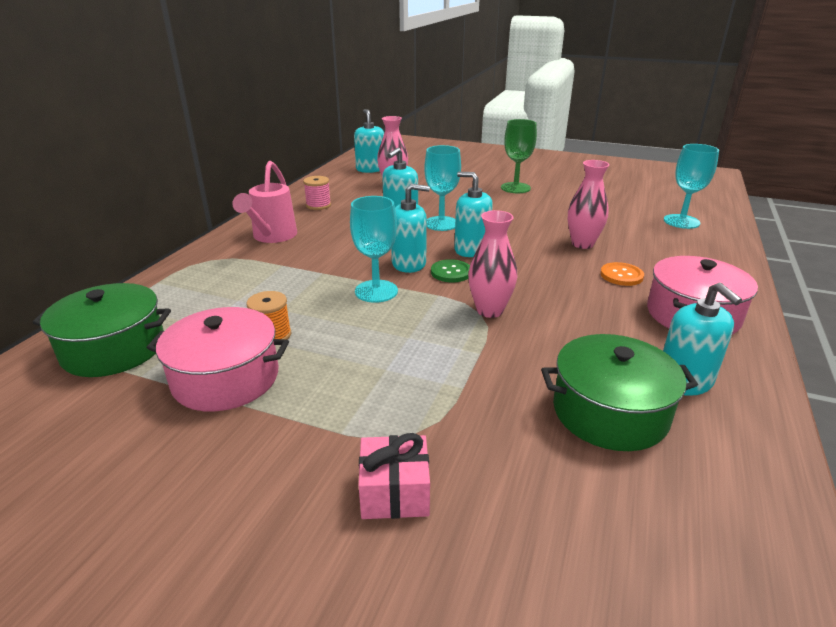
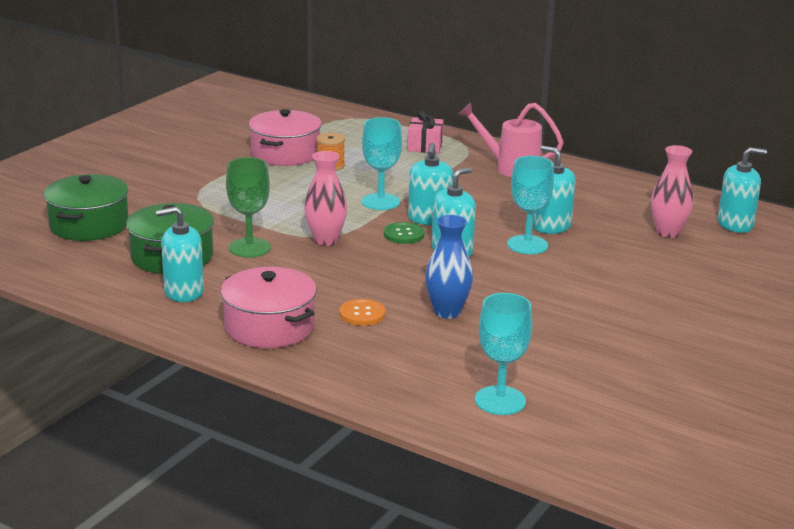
camera: 100 degrees right, 5 degrees down
(114, 349) = (338, 126): green pot -> green pot (89, 225)
(318, 205) = (595, 189): pink spool -> none
(394, 492) = (155, 189): pink gift -> pink gift (425, 146)
(515, 188) = (652, 309): green goblet -> green goblet (249, 248)
(582, 244) = (447, 312): pink vase -> blue vase

